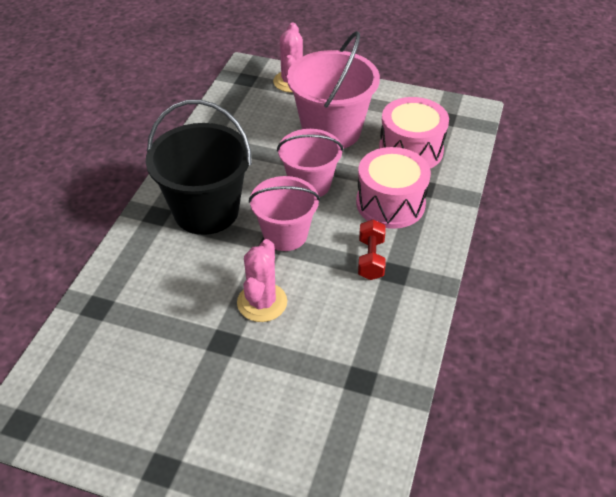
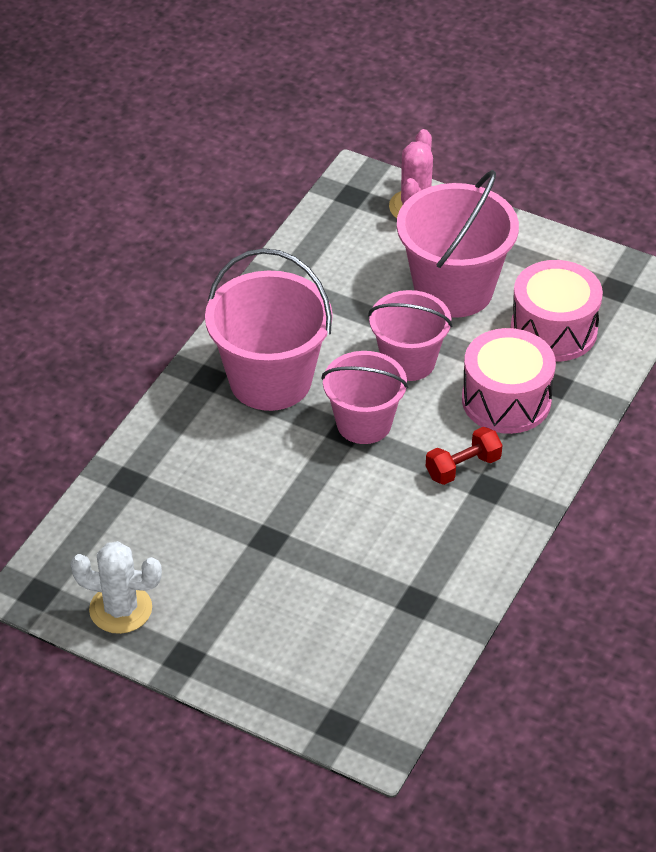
camera: 10 degrees right, 0 degrees up
(98, 428) = (120, 609): none -> white cactus
(206, 211) = (270, 380): black bucket -> pink bucket
(262, 302) = (320, 501): pink cactus -> none
(371, 259) = (463, 467): red dumbbell -> red dumbbell turned 45 degrees clockwise

